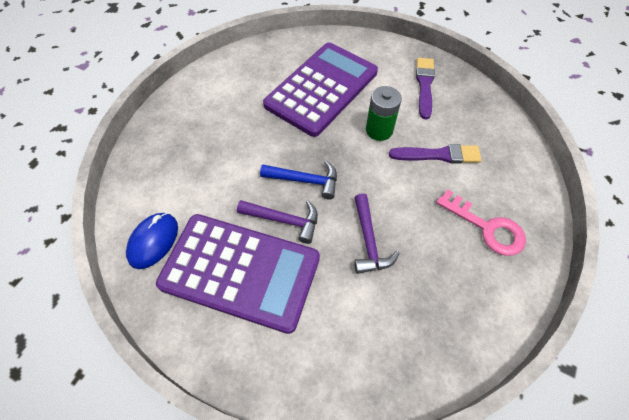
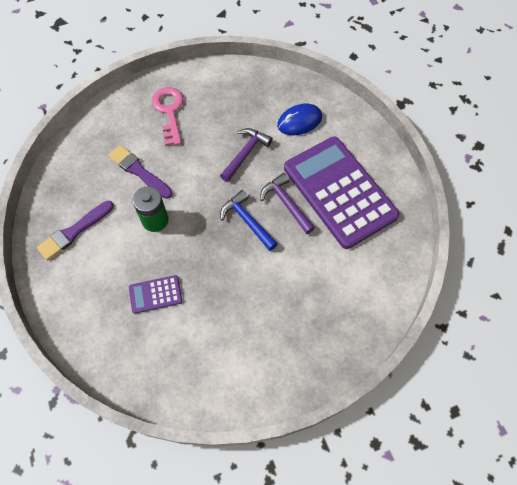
camera: 140 degrees left, 5 degrees up
(153, 241) = (385, 252): blue mouse -> blue mouse (299, 121)
(321, 89) = (155, 294): purple calculator -> purple calculator, size x0.41

